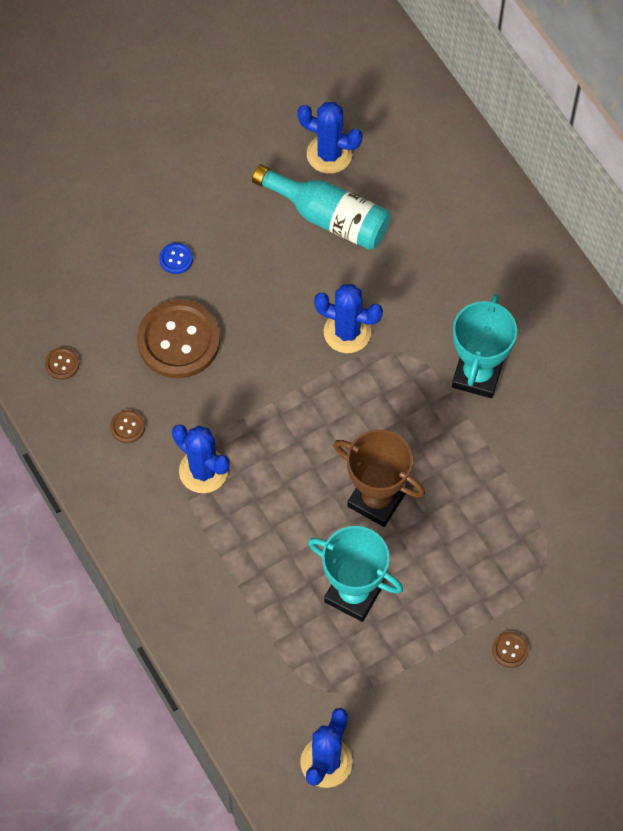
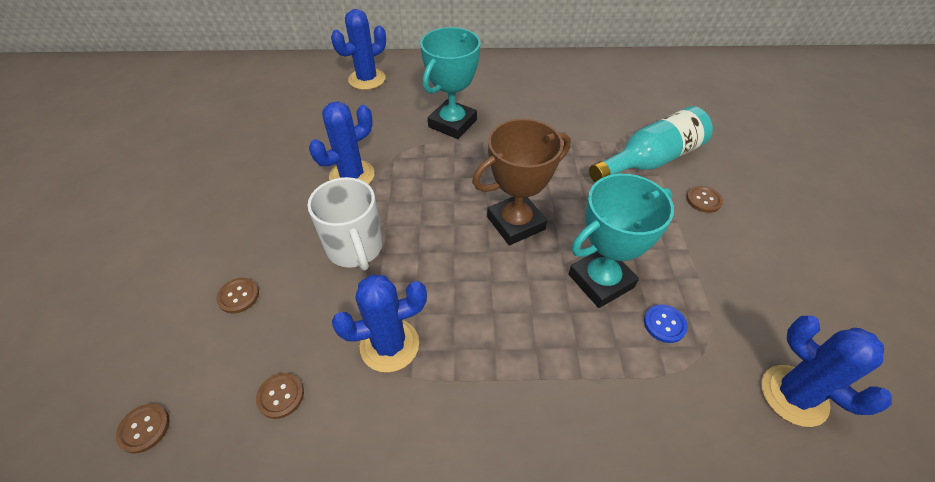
camera: 60 degrees left, 15 degrees down
(176, 259) = (162, 258): blue button -> blue button (664, 324)
(178, 340) = (238, 296): brown button -> brown button, size x0.41
(271, 390) = (355, 248): none -> white mug
(329, 154) = (203, 123): blue cactus -> blue cactus (367, 79)
(329, 217) = (250, 144): turquoise bottle -> turquoise bottle (650, 160)
(477, 375) = (452, 123): turquoise trophy -> turquoise trophy turned 75 degrees clockwise

